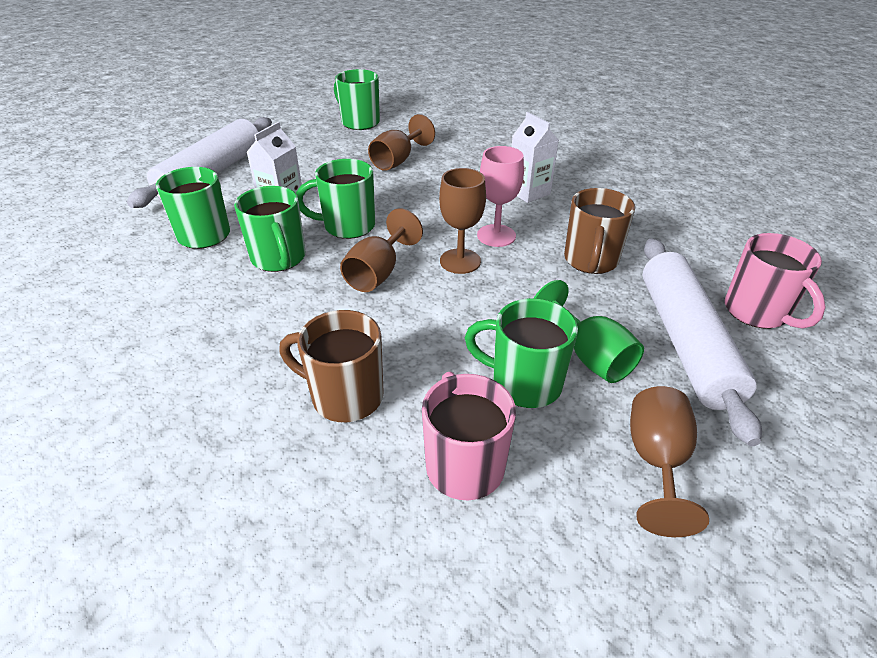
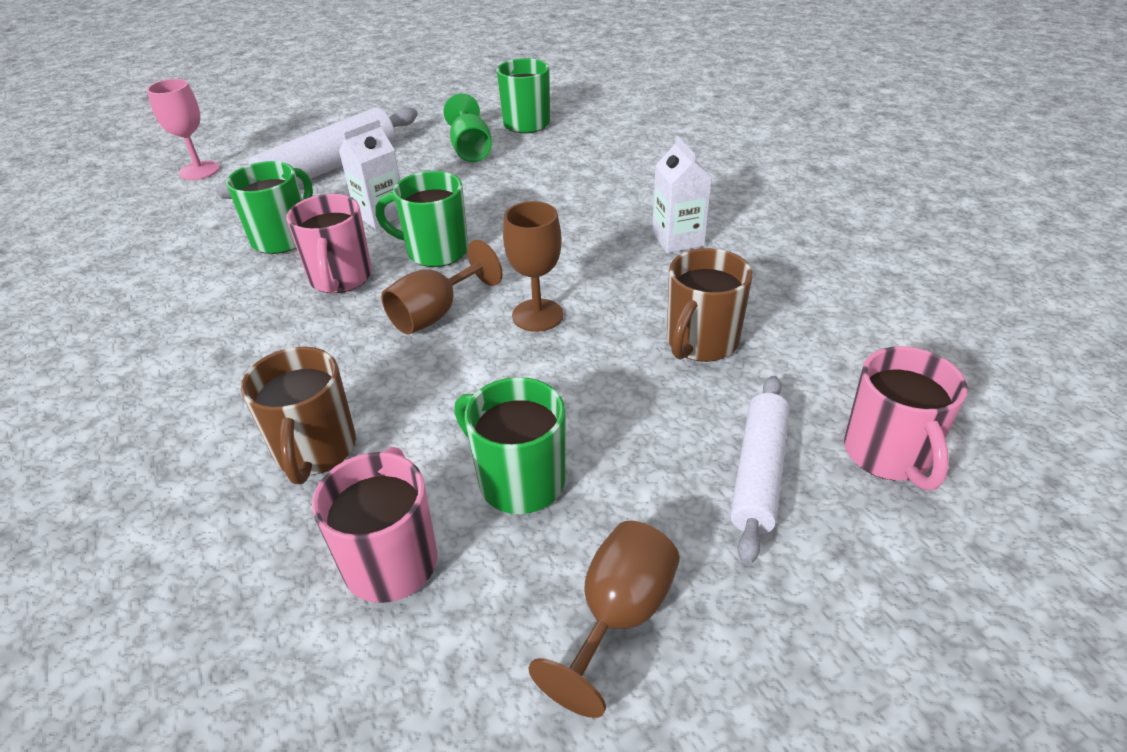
camera: 20 degrees right, 0 degrees up
(279, 259) = (340, 279): green mug -> pink mug
(345, 396) = (315, 451): brown mug -> brown mug turned 135 degrees counterclockwise
(397, 161) = (541, 177): brown goblet -> none
(496, 235) = (601, 290): pink goblet -> pink goblet (199, 170)
(589, 356) = (620, 465): green goblet -> green goblet (470, 150)
(685, 342) = (759, 473): white rolling pin -> white rolling pin, size x0.64

